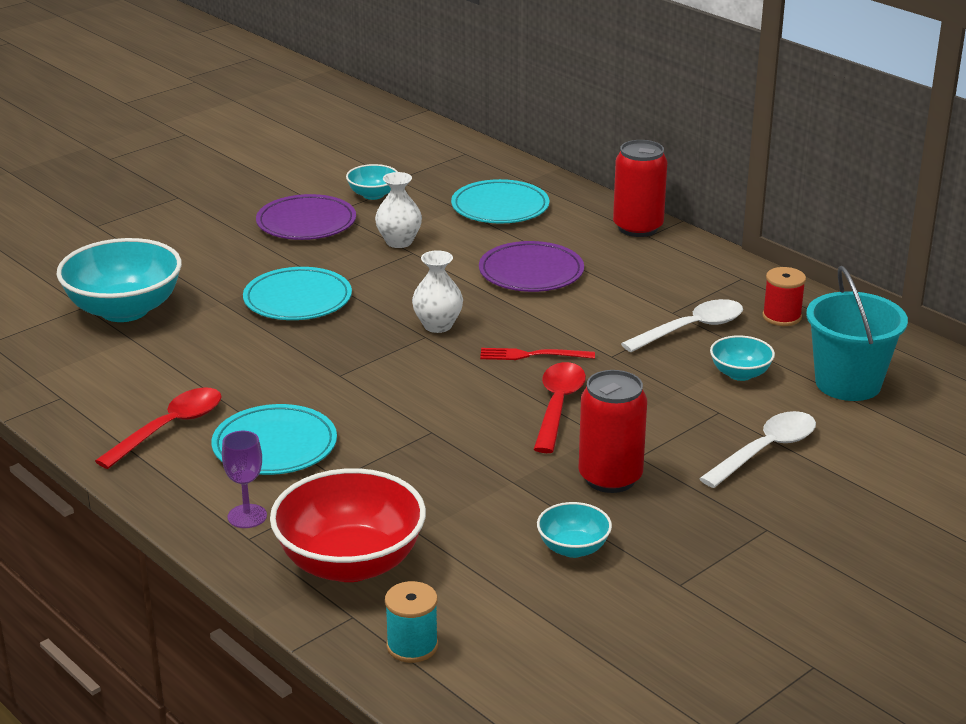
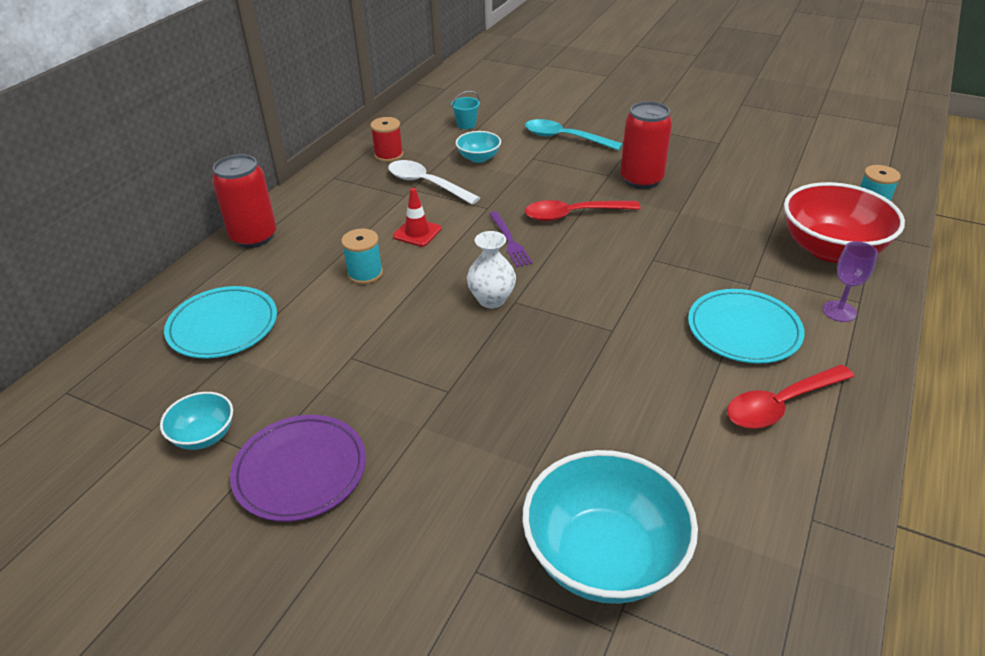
camera: 110 degrees left, 10 degrees up
(169, 428) = (780, 405): red spoon -> red spoon turned 45 degrees counterclockwise
(297, 299) = (493, 407): turquoise plate -> none
(399, 242) = (329, 374): white vase -> none
(531, 272) = (365, 273): purple plate -> turquoise spool
(532, 355) = (509, 241): red fork -> purple fork
(573, 548) = (724, 177): turquoise bowl -> none
(586, 308) = (417, 233): none -> red traffic cone
(765, 450) = (564, 138): white spoon -> turquoise spoon
(848, 383) = (466, 124): turquoise bucket -> turquoise bucket, size x0.45

